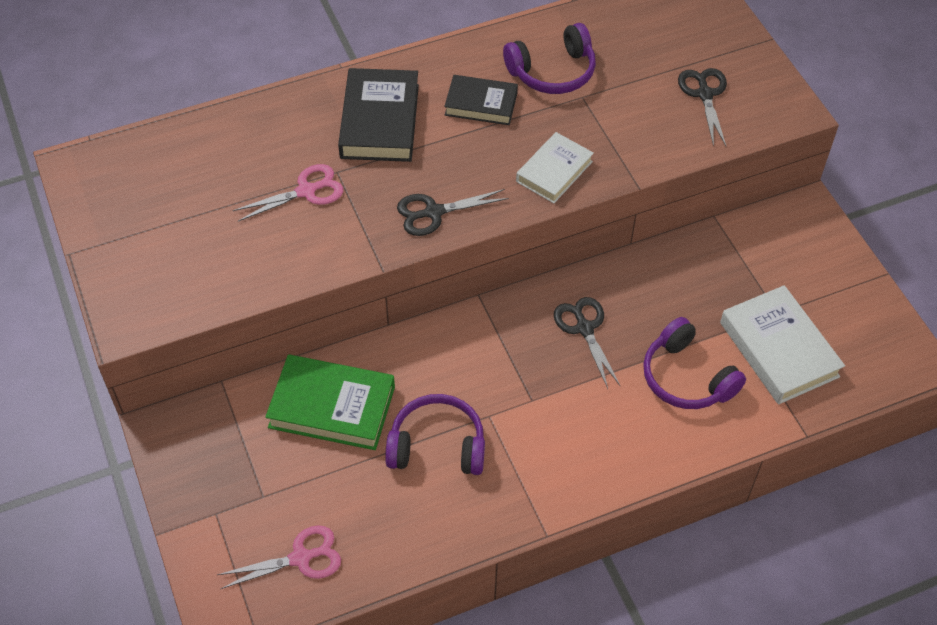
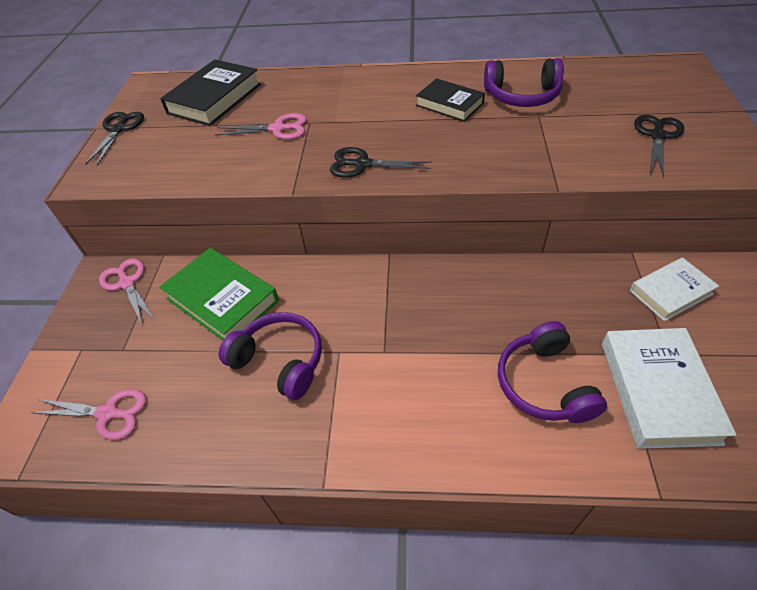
camera: 30 degrees right, 5 degrees down
(206, 427) = (127, 283): none -> pink scissors
(380, 121) = (364, 99): black book -> black book (214, 99)
(554, 171) = (484, 160): white book -> white book (670, 292)
(584, 328) = (465, 307): black scissors -> black scissors (119, 129)

